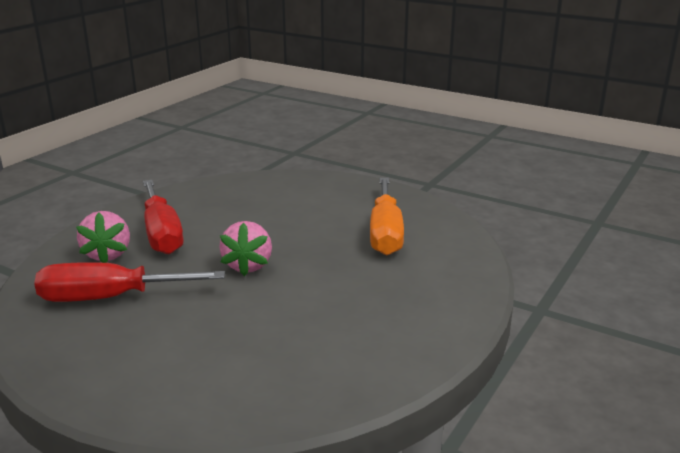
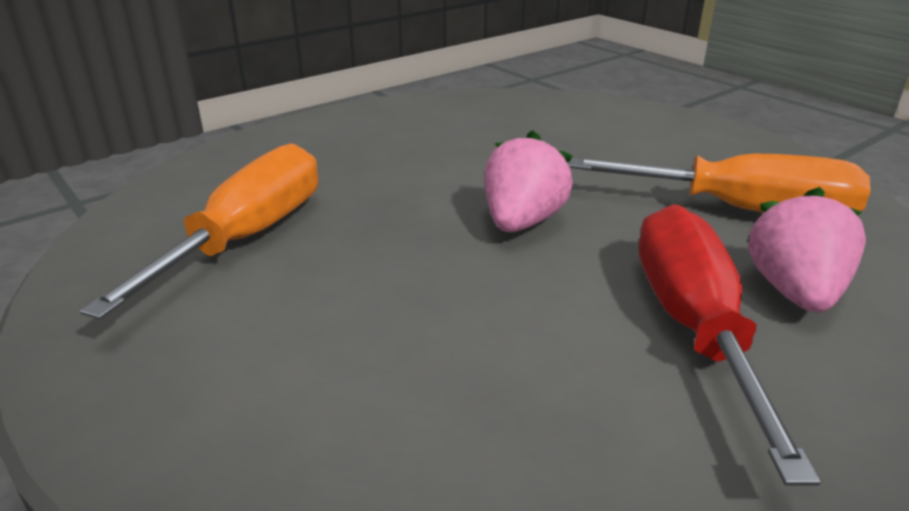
camera: 160 degrees left, 5 degrees up
(110, 298) = (742, 210): red screwdriver -> orange screwdriver

